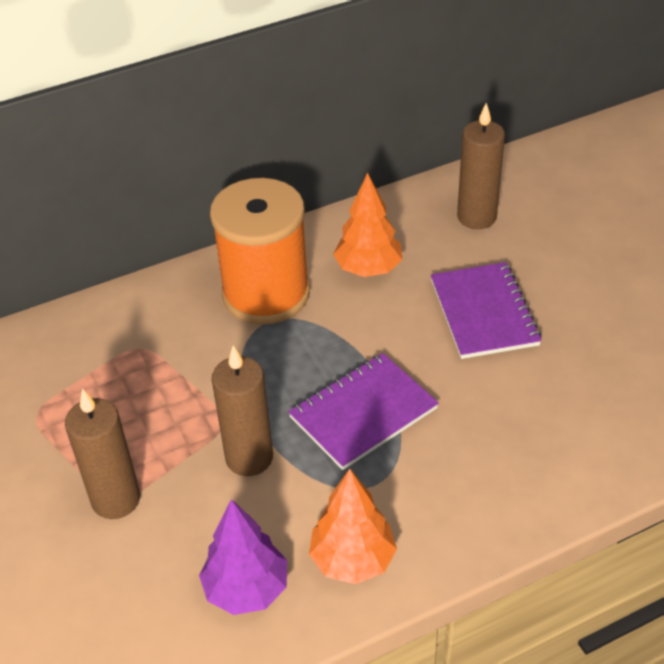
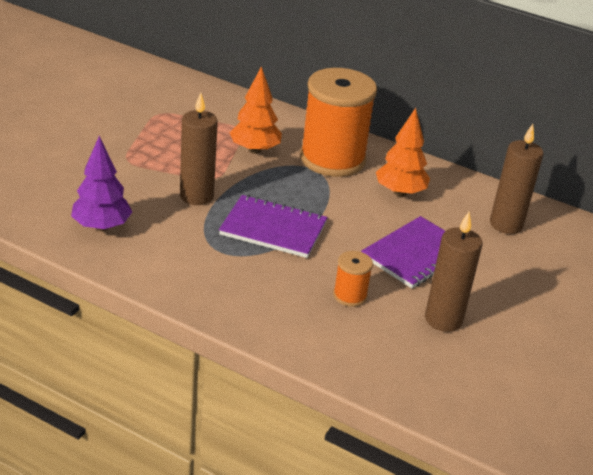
camera: 50 degrees right, 10 degrees down
(116, 499) = (125, 160): brown candle -> brown candle (443, 319)
(353, 560) = (155, 260): orange tree -> orange tree (255, 150)
(522, 403) = (350, 296): none -> orange spool

